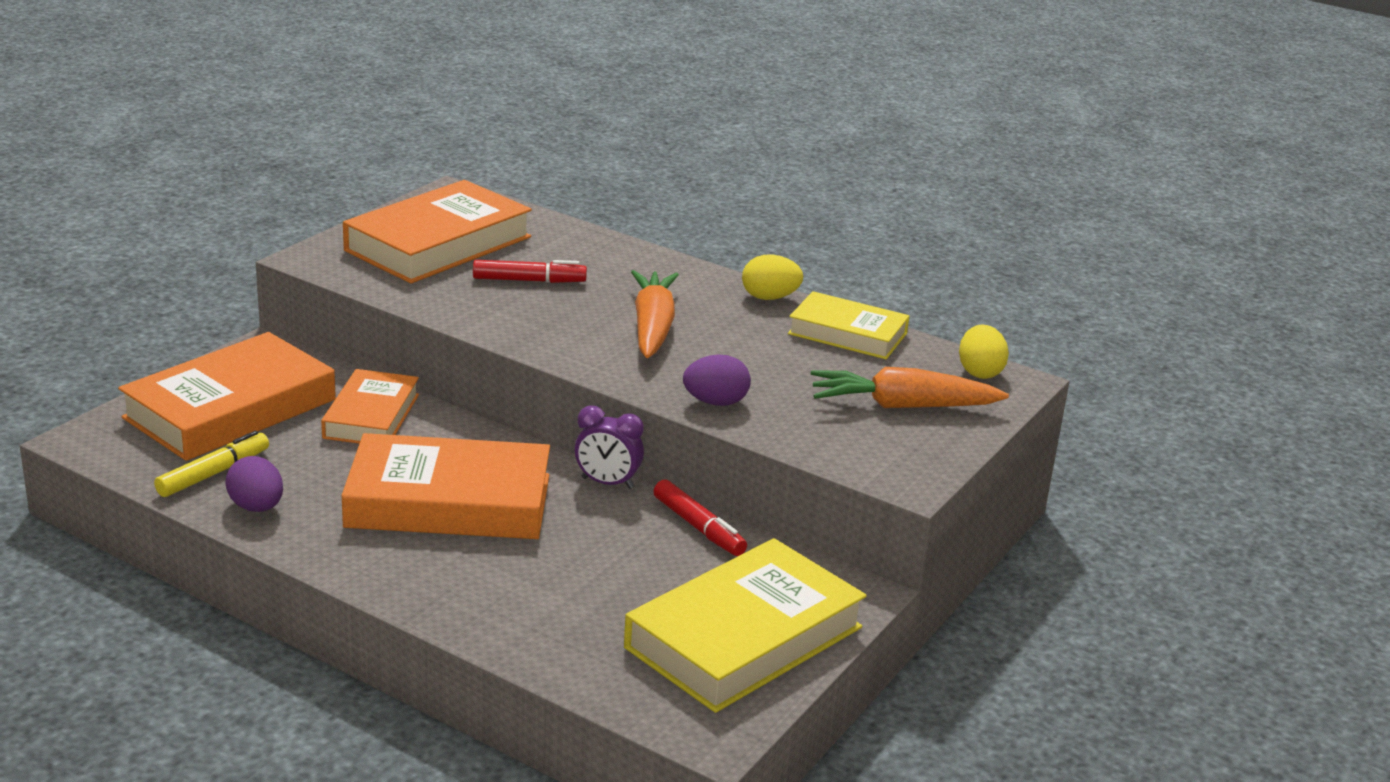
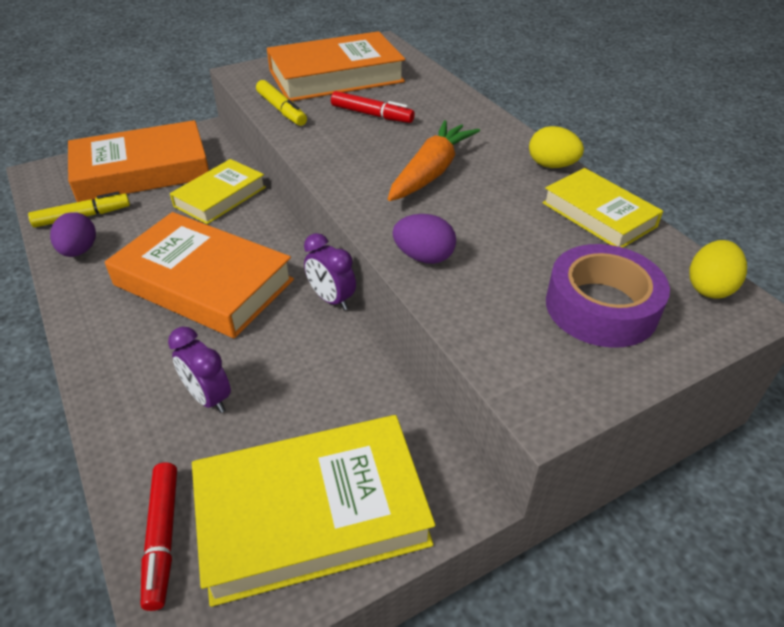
camera: 30 degrees right, 15 degrees up
(371, 416) = (220, 196): orange book -> yellow book
(413, 294) = (281, 110): none -> yellow marker
(563, 590) = (208, 398): none -> purple clock
(698, 527) = (369, 367): red marker -> red marker (162, 538)
(902, 406) = (601, 307): orange carrot -> purple tape

